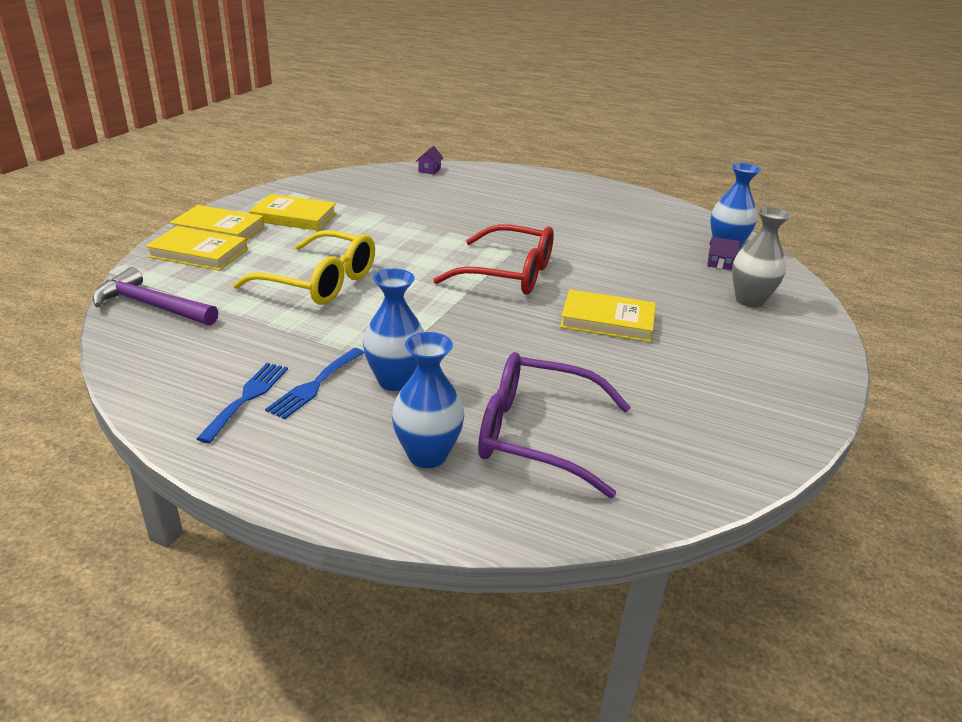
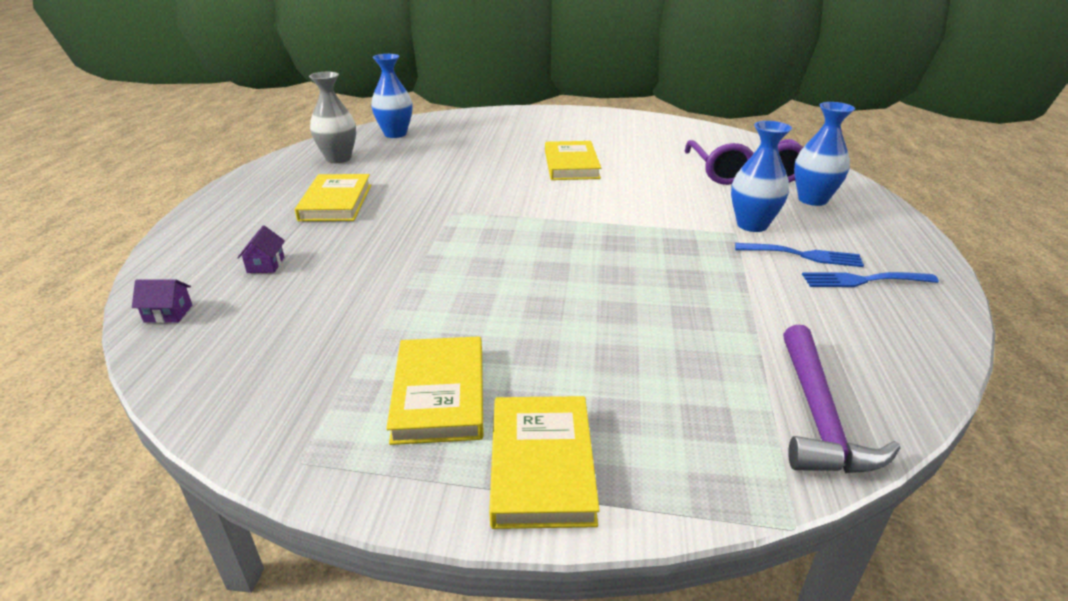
camera: 105 degrees left, 0 degrees up
(198, 253) = (643, 446): yellow book -> yellow book (336, 202)
(320, 282) = (630, 305): yellow glasses -> none
(508, 274) = (518, 208): red glasses -> none
(719, 264) = (432, 135): purple house -> purple house (265, 265)
(749, 300) = (494, 127): grey vase -> grey vase (338, 158)

